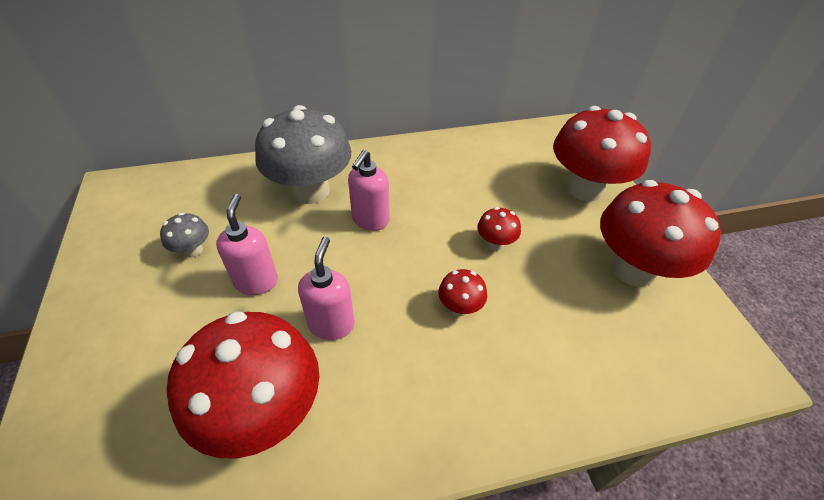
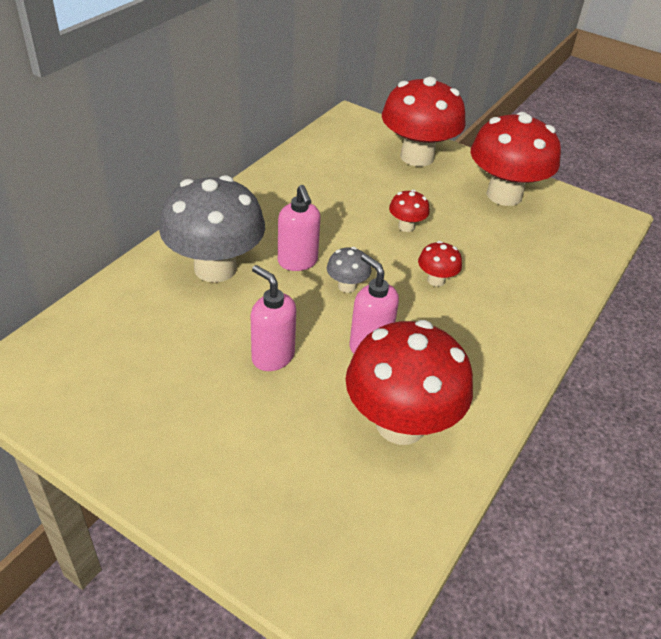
camera: 45 degrees left, 5 degrees down
(193, 250) = (181, 371): grey mushroom -> grey mushroom (347, 286)

